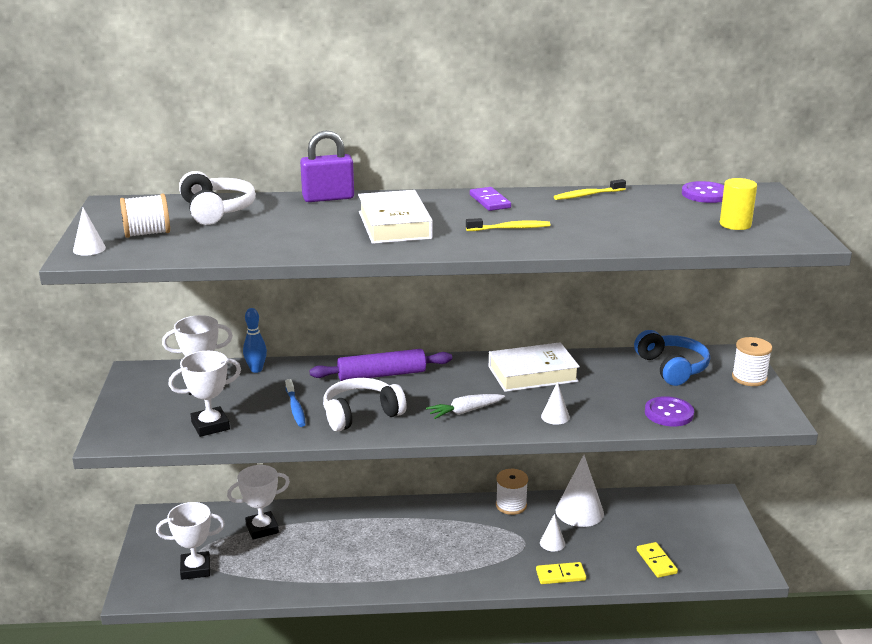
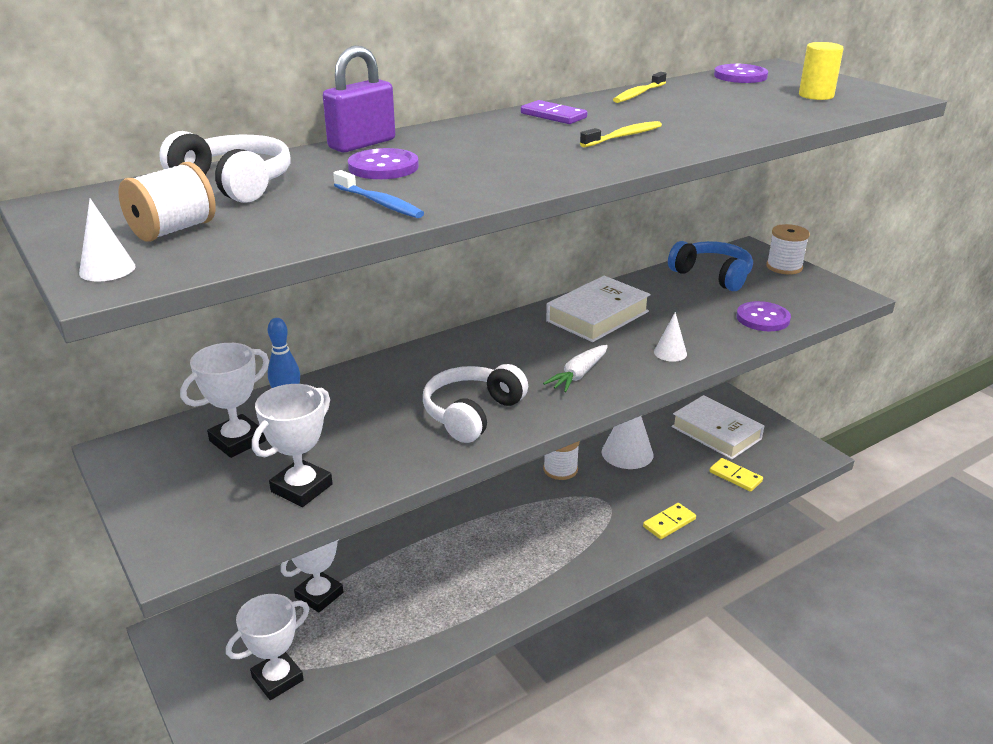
camera: 30 degrees left, 5 degrees up
(295, 408) = (387, 431): blue toothbrush -> blue toothbrush (379, 203)
(315, 218) = (383, 167): none -> purple button
(382, 375) = (444, 362): purple rolling pin -> none
(394, 225) = (492, 156): white book -> white book (716, 433)
(552, 543) = (632, 493): white cone -> none

